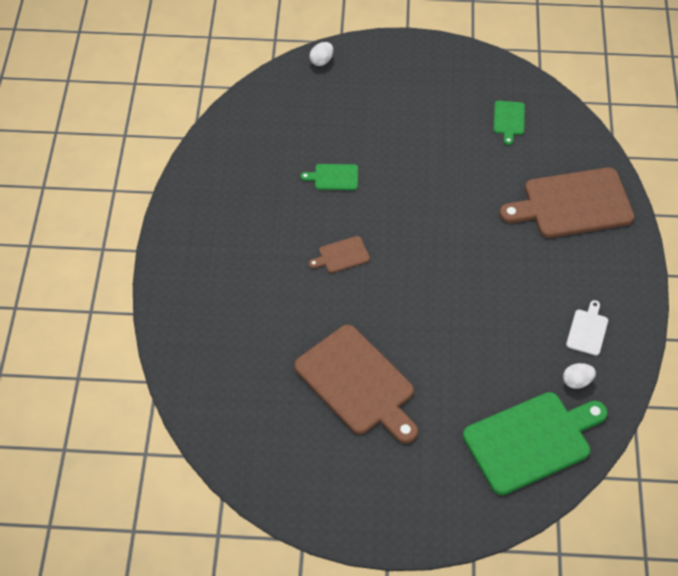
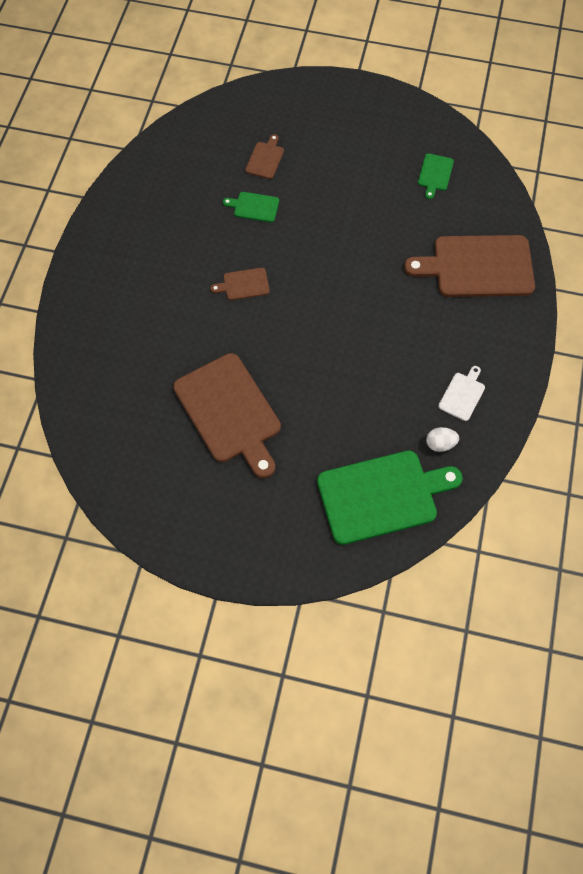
camera: 10 degrees right, 10 degrees up
(321, 61) = (269, 91): white egg -> none
(333, 128) = (265, 159): none -> brown cutting board

